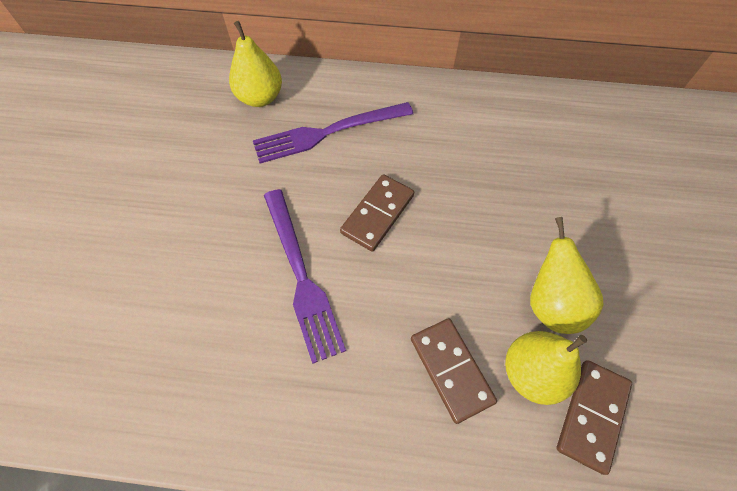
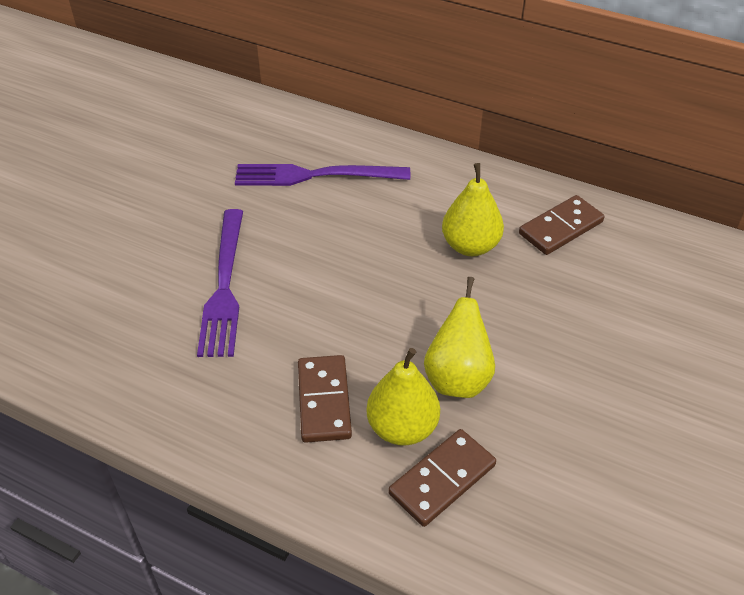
camera: 20 degrees right, 15 degrees down
(260, 98) = (265, 130): yellow pear -> yellow pear (470, 246)
(377, 214) = (325, 256): brown domino -> brown domino (560, 228)

